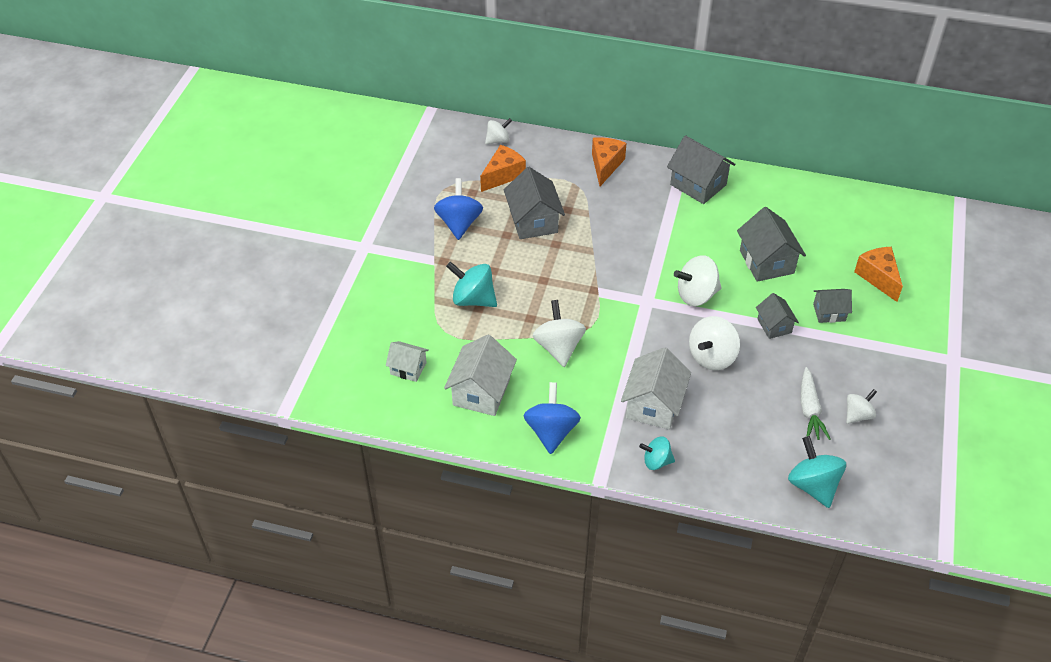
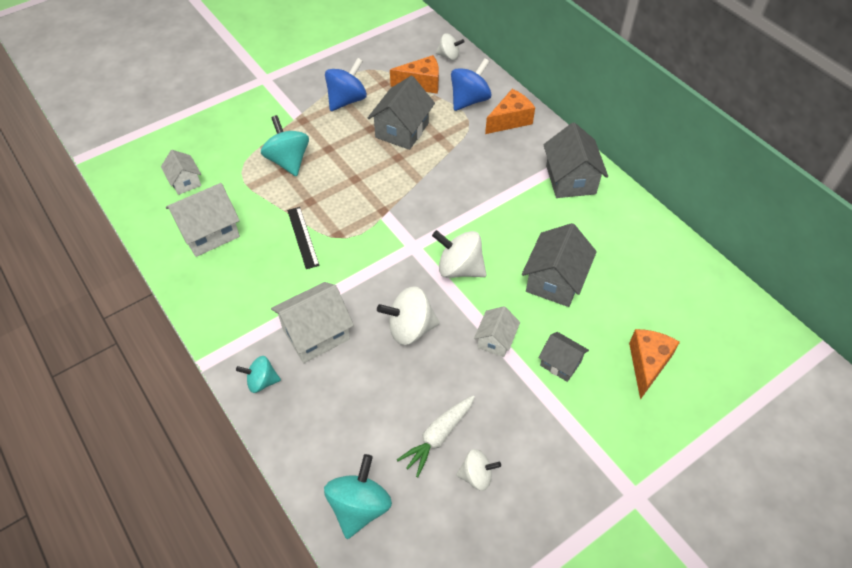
camera: 40 degrees right, 5 degrees up
(551, 431) = (218, 298): blue spinning top -> blue spinning top (469, 100)
(558, 347) = (302, 237): white spinning top -> black ruler
(656, 461) = (262, 381): turquoise spinning top -> turquoise spinning top turned 45 degrees counterclockwise
(774, 326) = (495, 340): grey house -> white house

